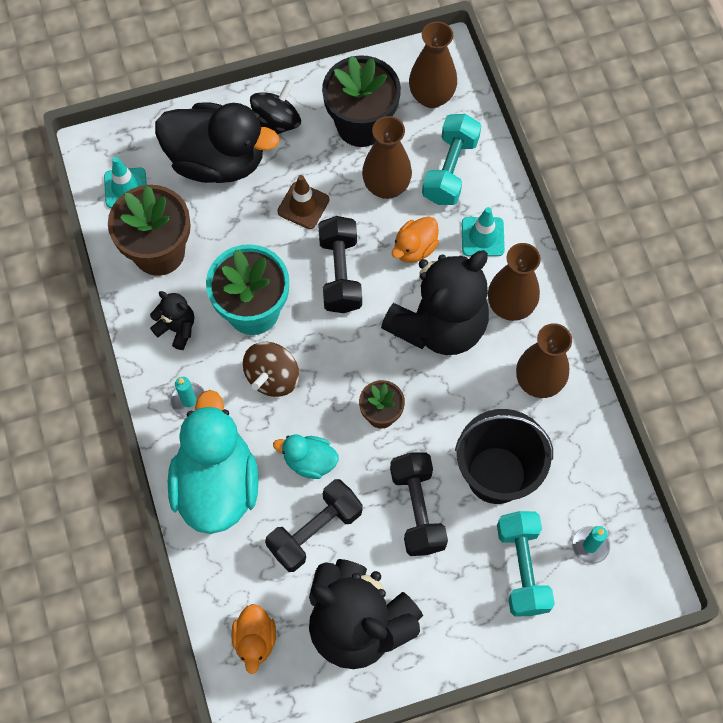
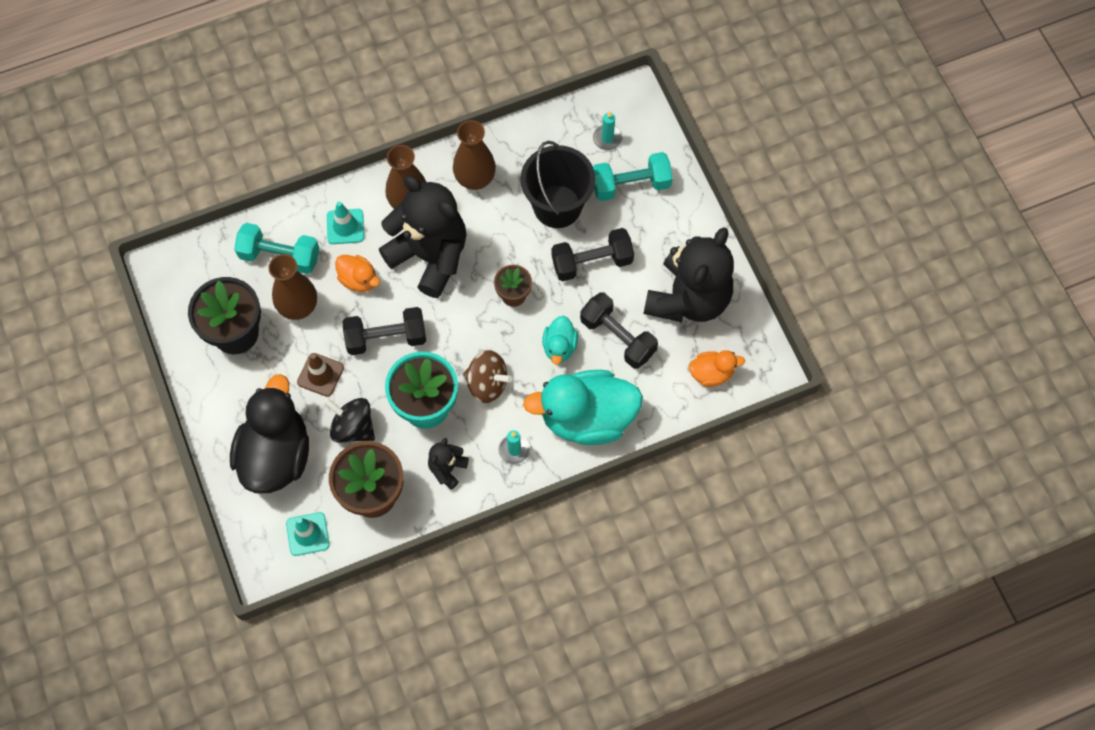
camera: 95 degrees left, 0 degrees up
(276, 123) = (235, 407): black spinning top -> black spinning top (353, 427)
(431, 96) = (205, 276): brown vase -> none

